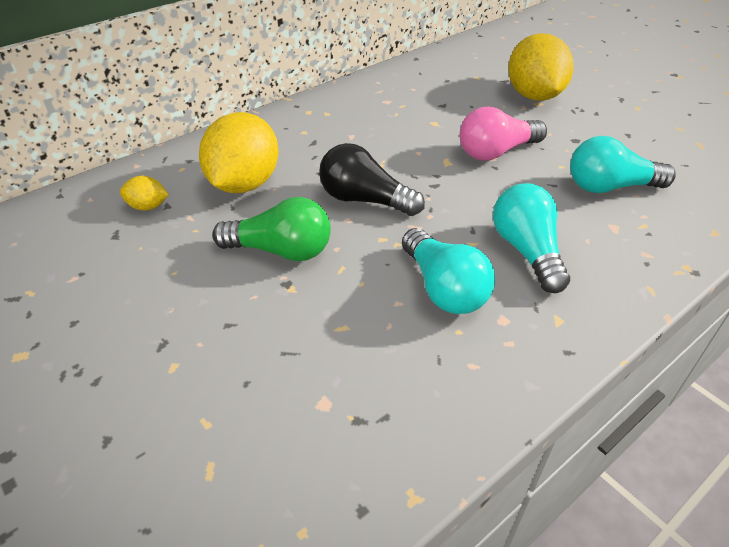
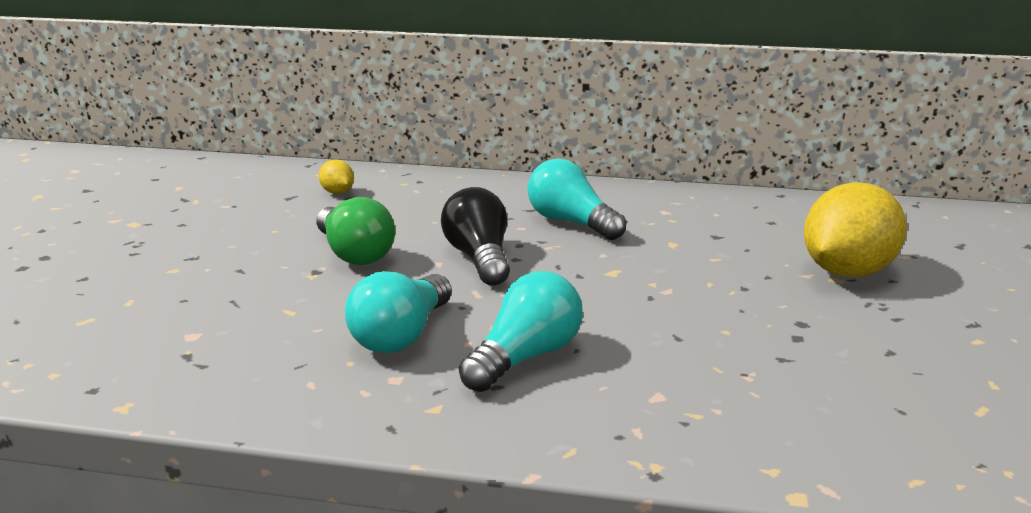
camera: 50 degrees right, 20 degrees down
(244, 184) = (421, 209): yellow lemon -> none
(496, 152) = (680, 288): pink light bulb -> none
(609, 187) = (738, 371): turquoise light bulb -> turquoise light bulb (571, 223)

